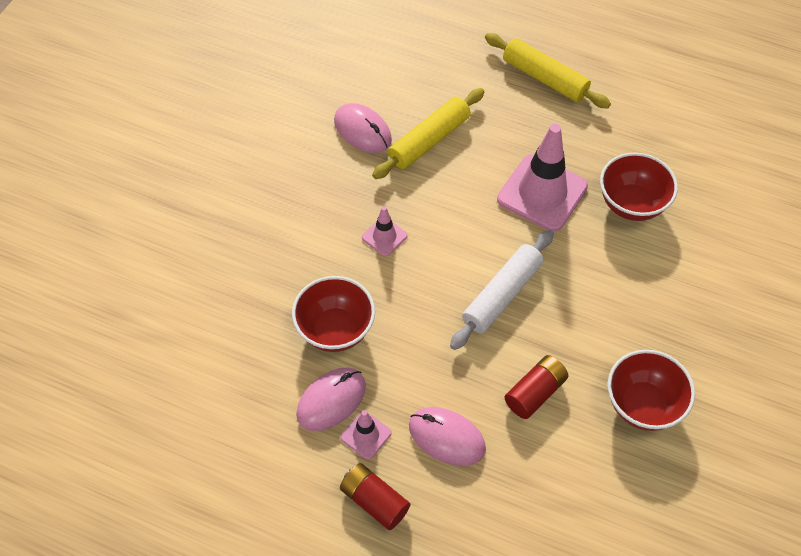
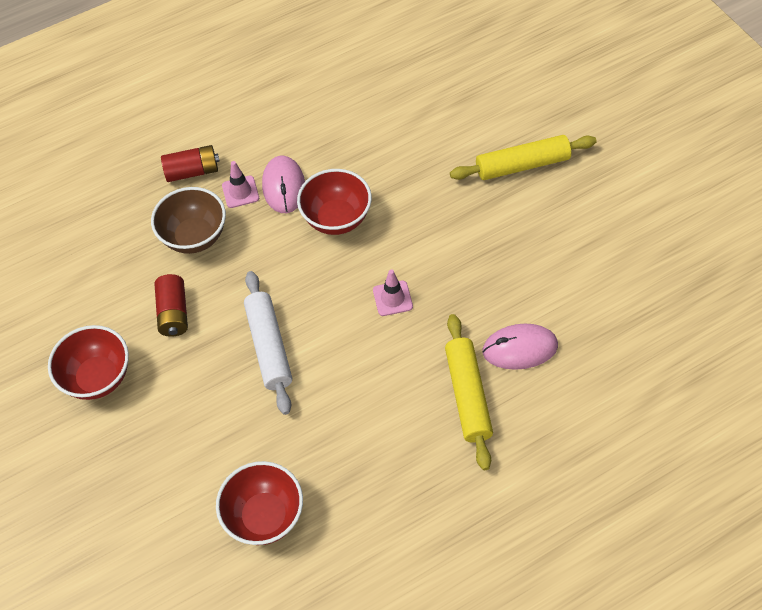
camera: 130 degrees right, 0 degrees up
(446, 437) = (194, 237): pink mouse -> brown bowl
(542, 193) = (337, 449): pink traffic cone -> none
(545, 78) = (468, 554): yellow rolling pin -> yellow rolling pin (522, 165)

